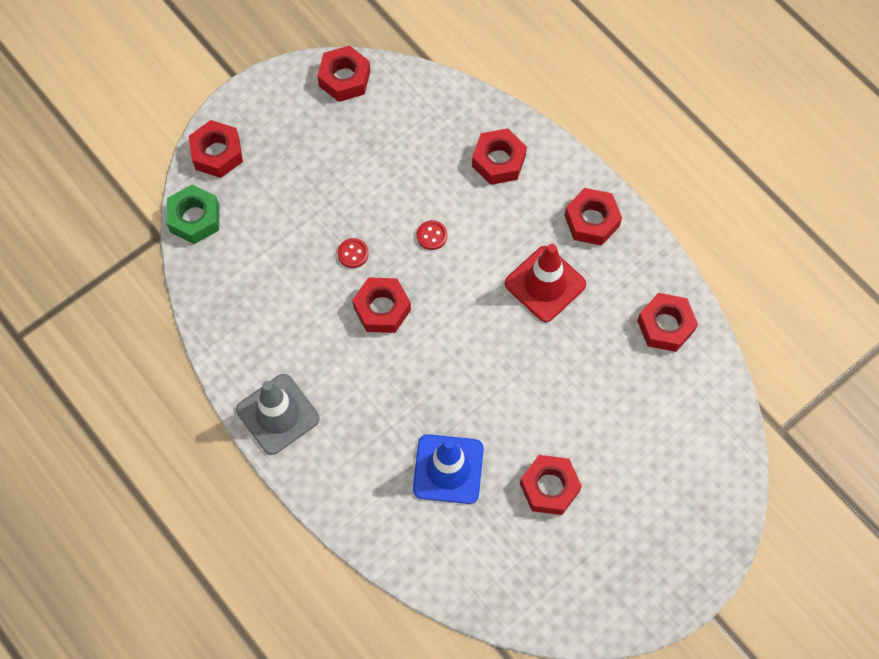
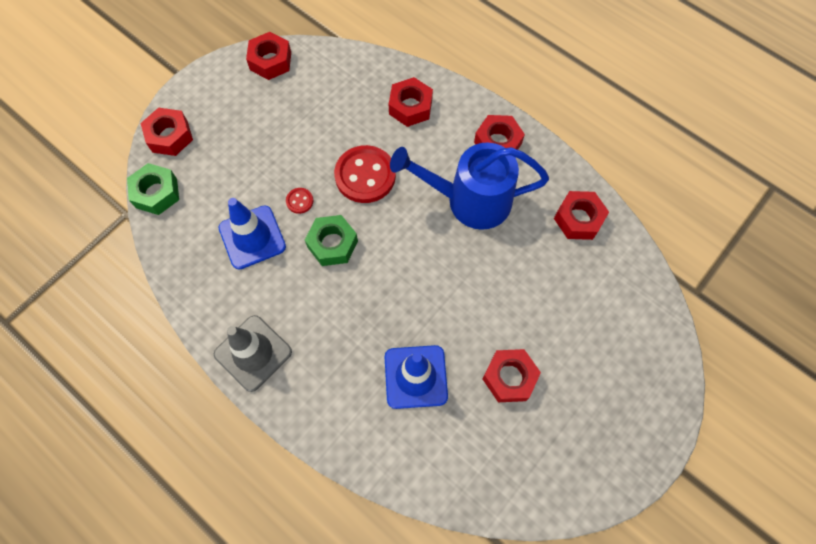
camera: 10 degrees left, 0 degrees up
(294, 286) = (252, 237): none -> blue traffic cone
(382, 309) = (332, 244): red nut -> green nut
(432, 236) = (365, 175): red button -> red button, size x2.28
(545, 284) = (469, 200): red traffic cone -> blue watering can

